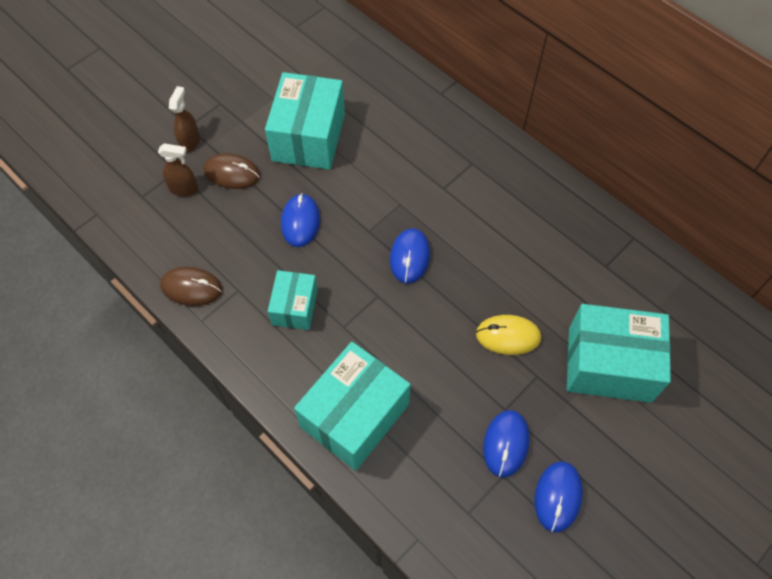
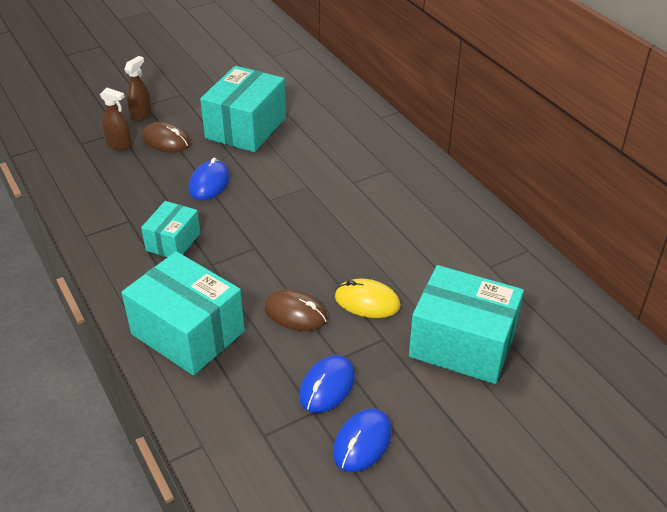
camera: 15 degrees right, 20 degrees down
(191, 288) = (89, 211): brown mouse -> brown mouse (295, 313)
(354, 415) = (188, 333): turquoise box -> turquoise box turned 75 degrees clockwise
(409, 257) = (298, 225): blue mouse -> none

